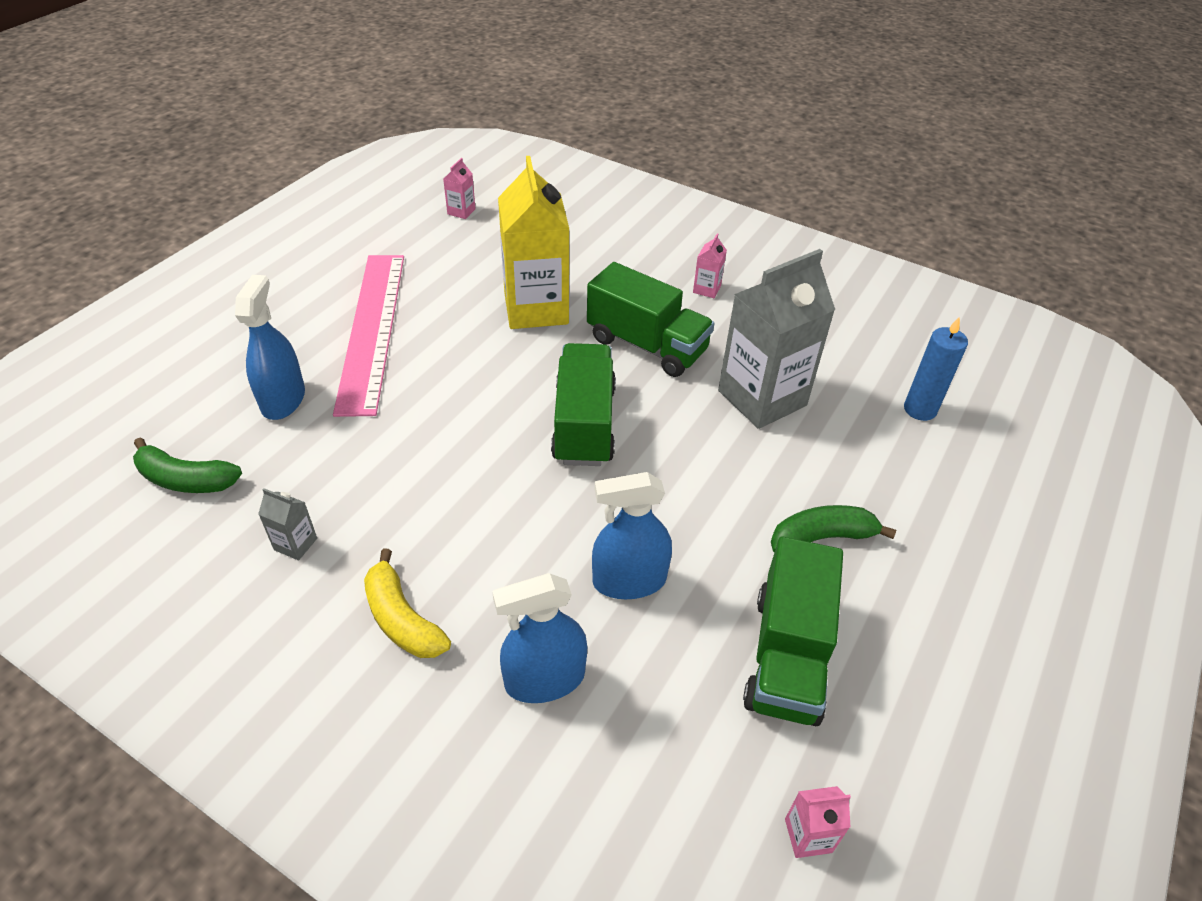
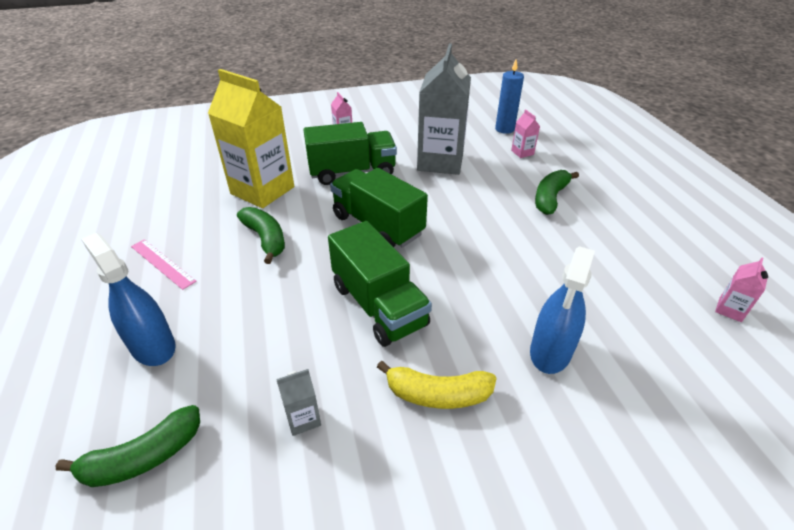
camera: 45 degrees left, 5 degrees down
(372, 329) = (162, 263): pink ruler -> pink ruler, size x0.44
(461, 211) = (131, 170): pink carton -> pink carton (522, 152)
(472, 364) = (266, 239): none -> green banana
(629, 580) = (511, 275): blue spray bottle -> none
(787, 655) = (613, 251): green truck -> green truck (378, 305)

